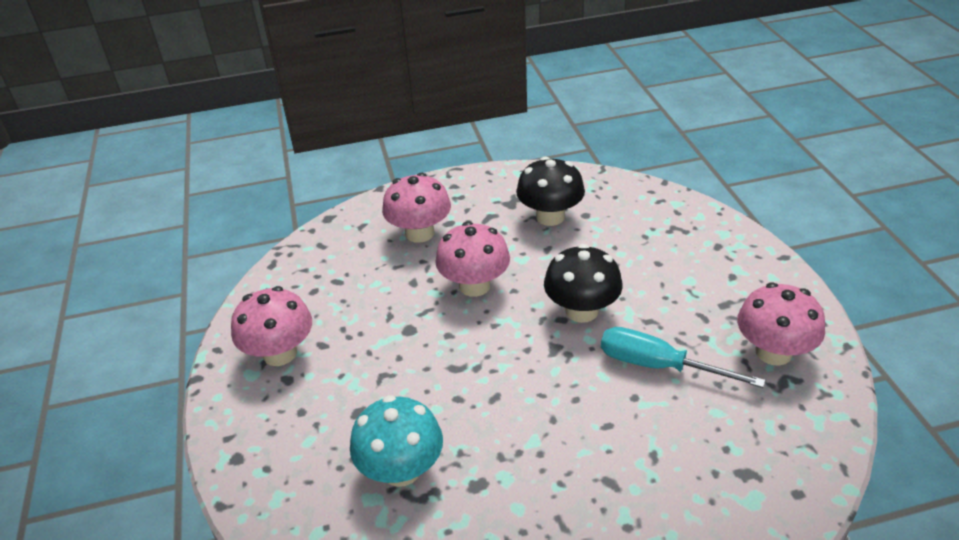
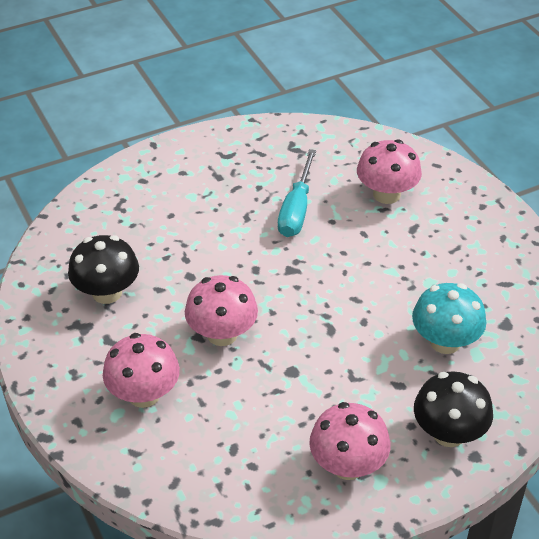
camera: 105 degrees left, 5 degrees up
(582, 311) = (242, 257): black mushroom -> black mushroom (449, 433)
(773, 352) = (267, 153): pink mushroom -> pink mushroom (386, 194)

